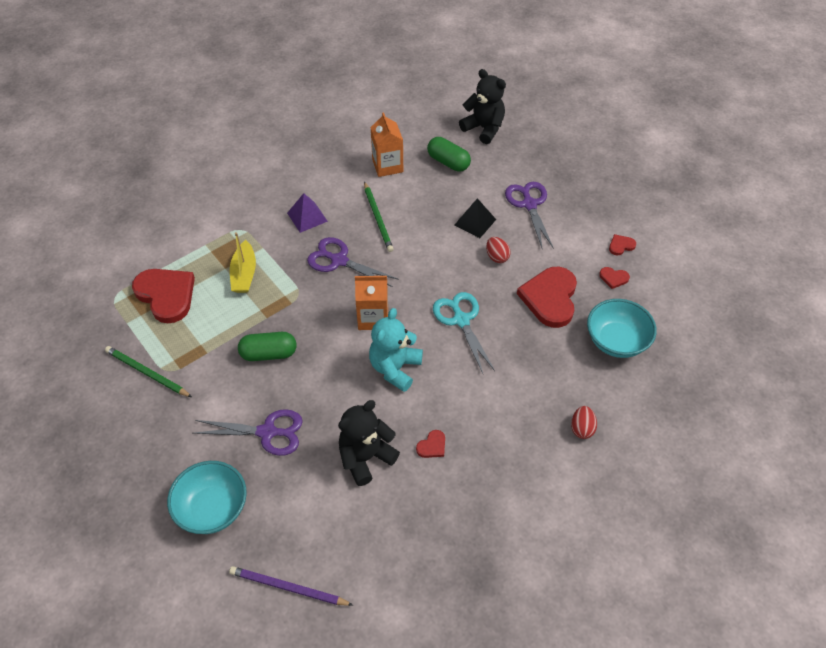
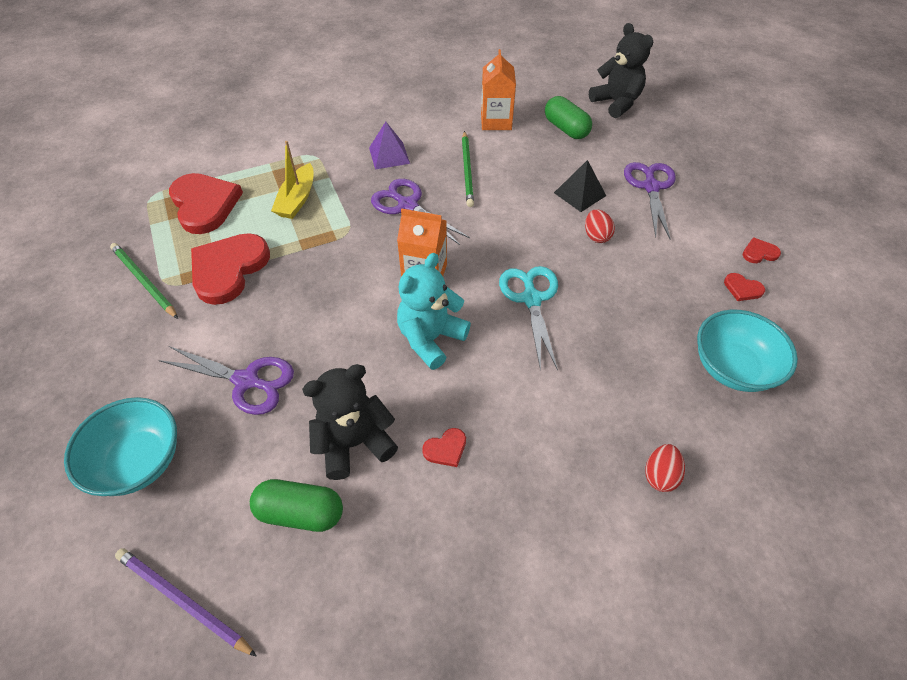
camera: 15 degrees right, 0 degrees up
(269, 353) = (287, 289): green capsule -> green capsule (301, 512)
(550, 298) = (653, 296): red heart -> red heart (229, 269)

